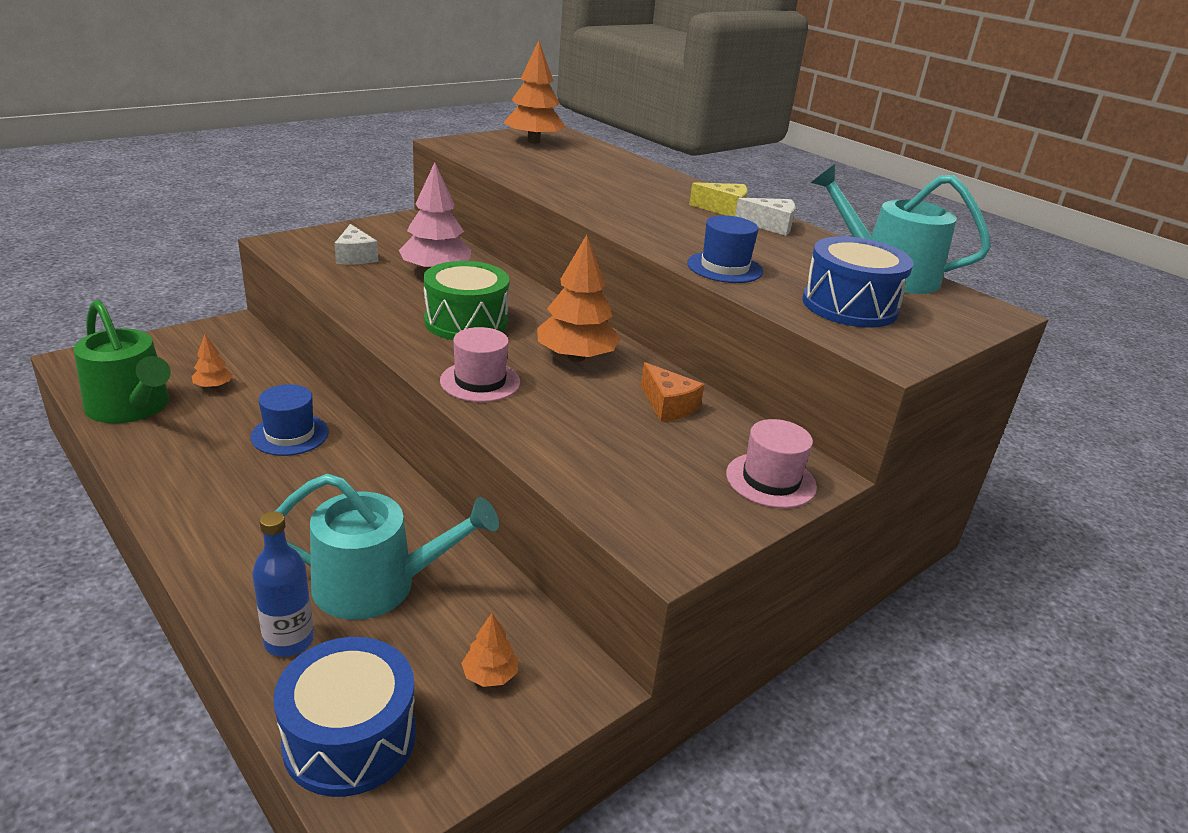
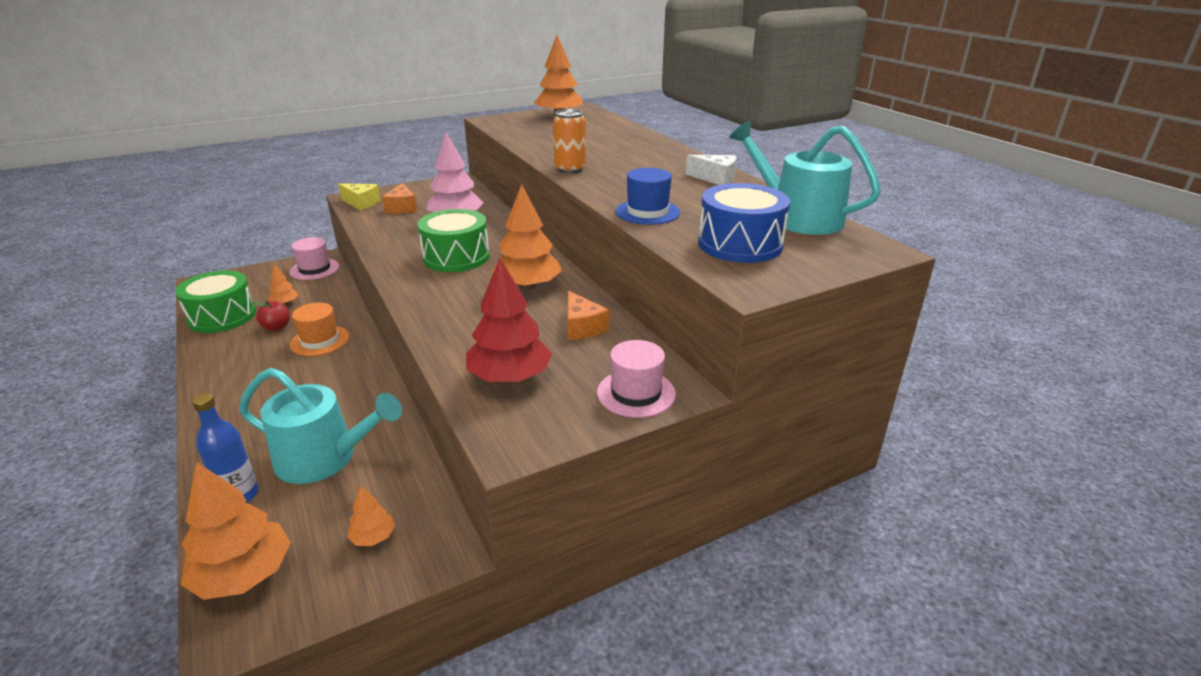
camera: 15 degrees right, 0 degrees up
(132, 407) = (222, 316): green watering can -> green drum
(219, 419) = (277, 327): none -> red apple
(290, 434) = (320, 341): blue hat -> orange hat
(350, 738) = (244, 575): blue drum -> orange tree
(355, 256) = (402, 208): white cheese -> orange cheese
(480, 381) = (439, 303): pink hat -> pink hat (314, 269)
(597, 212) = (570, 169): none -> orange can
(620, 469) = (510, 377): none -> red tree
(724, 210) = (683, 166): yellow cheese -> yellow cheese (361, 203)

